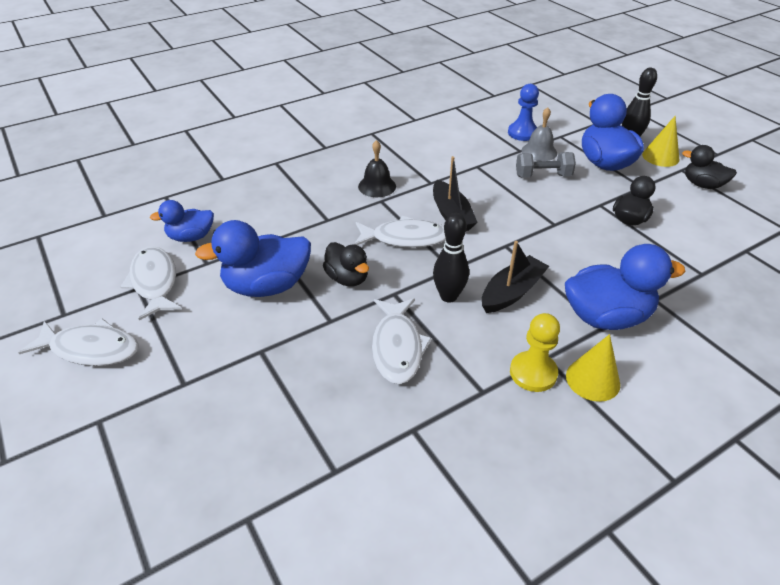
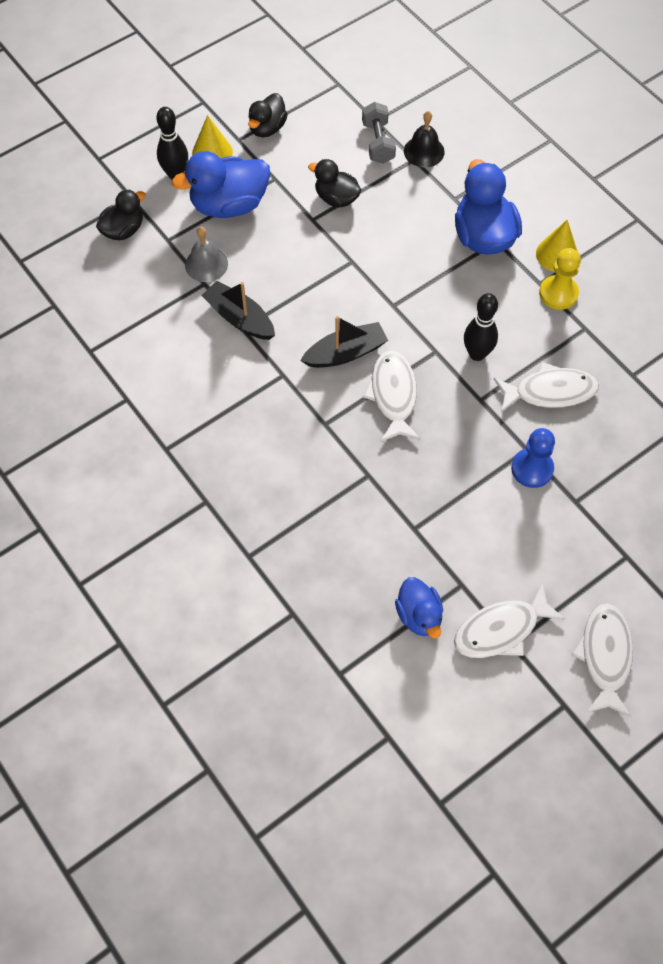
camera: 95 degrees left, 20 degrees up
(267, 286) = (489, 515): blue duck -> none
(347, 278) = (465, 442): black duck -> black duck (123, 230)
(377, 186) = (295, 431): black bell -> black bell (424, 151)
(512, 292) = (463, 303): black boat -> black boat (239, 318)
(522, 133) = (161, 278): blue pawn -> blue pawn (532, 469)
(543, 176) = (260, 264): grey dumbbell -> grey dumbbell (378, 143)

